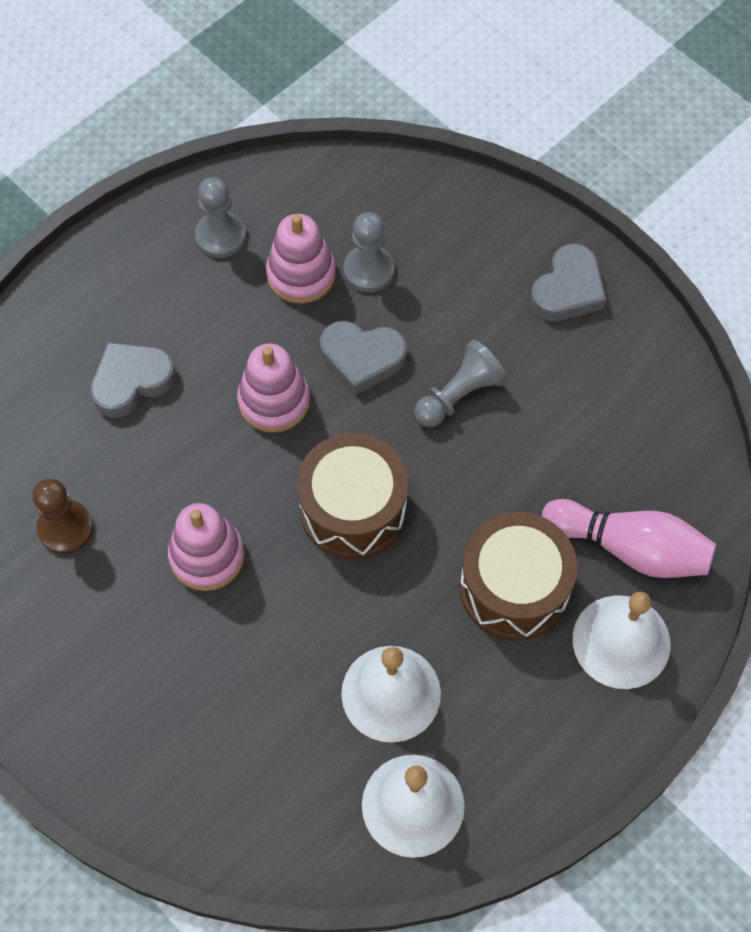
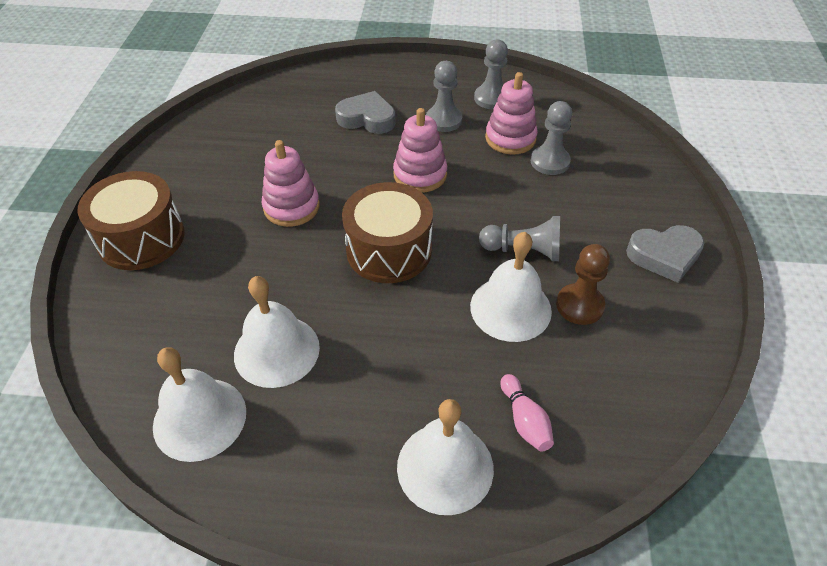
camera: 50 degrees right, 15 degrees down
(65, 528) = (254, 146): brown pawn -> brown pawn (579, 305)
(210, 311) = (443, 120): none -> grey pawn
(362, 358) = (491, 193): grey heart -> none
(514, 463) = (510, 308): none -> white bell
(514, 588) = (420, 369): brown drum -> brown drum (141, 238)
(630, 548) = (524, 420): pink bowling pin -> pink bowling pin, size x0.54

